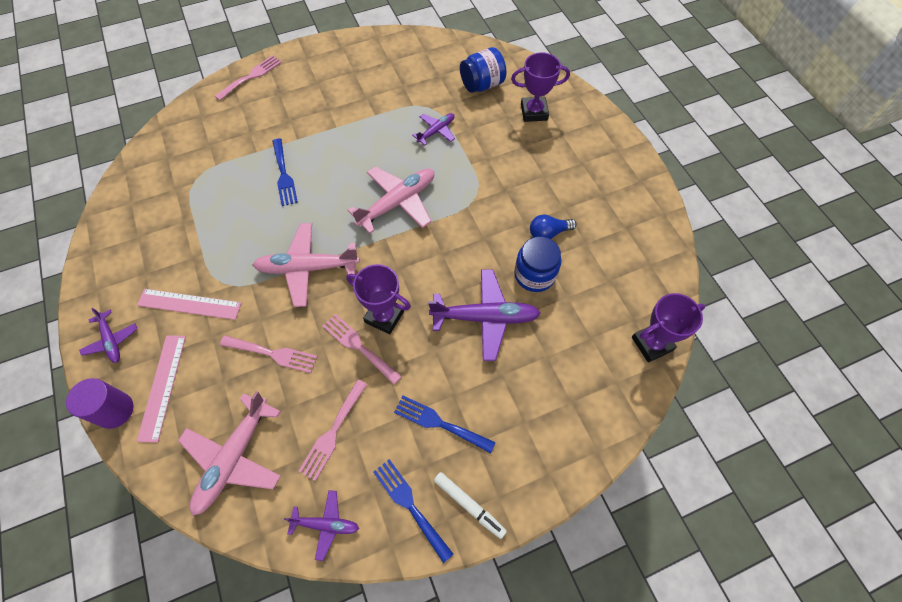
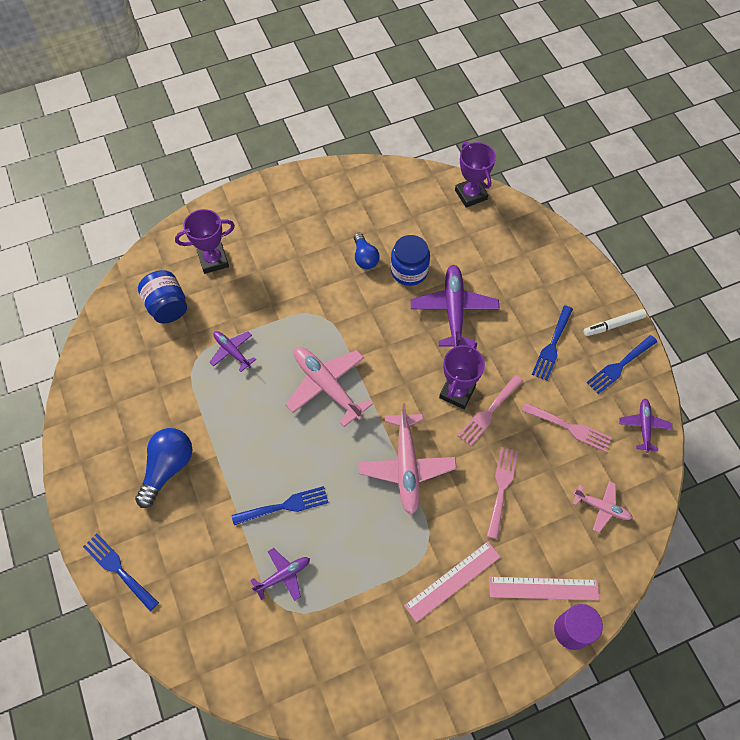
camera: 90 degrees left, 0 degrees up
(111, 340) = (499, 656): purple plane -> purple plane (283, 576)
(189, 304) = (452, 580): pink ruler -> pink ruler turned 45 degrees clockwise
(234, 457) = (601, 507): pink plane -> pink plane, size x0.55
(251, 76) = (118, 569): pink fork -> blue fork
(329, 97) = (168, 468): none -> blue light bulb
(469, 505) = (613, 325): white marker -> white marker turned 150 degrees counterclockwise
(534, 112) = (213, 260): purple trophy -> purple trophy turned 75 degrees clockwise

